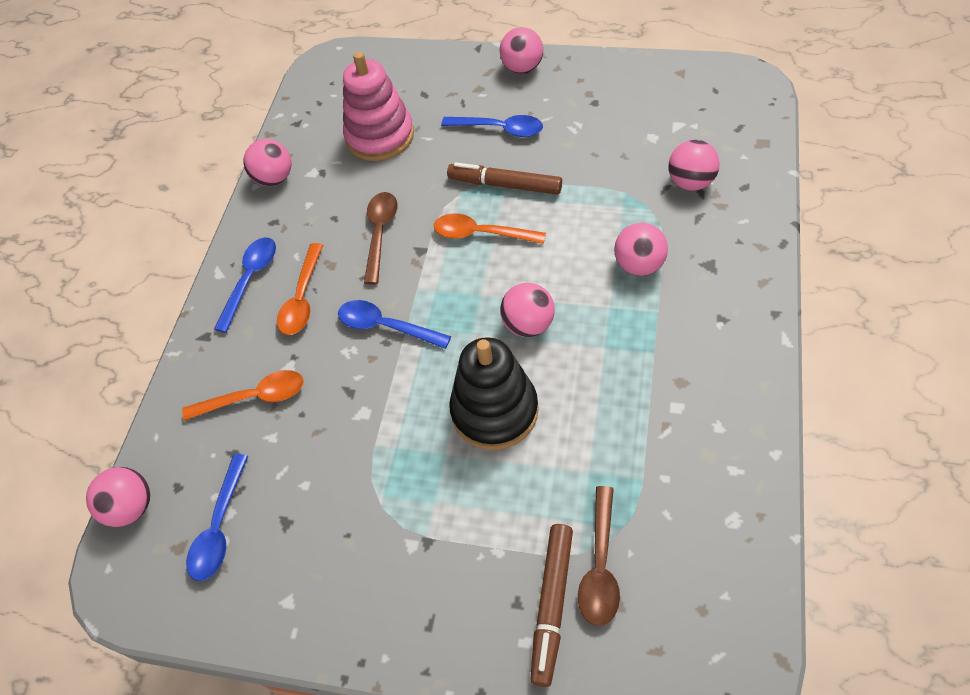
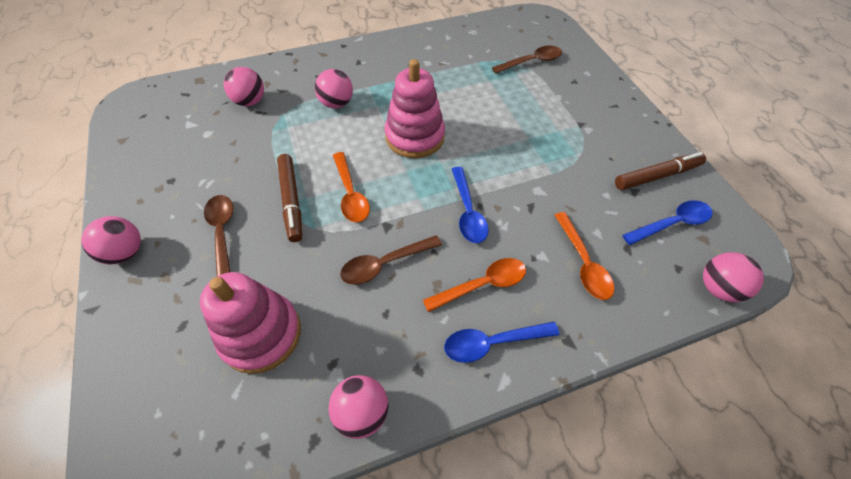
camera: 130 degrees left, 0 degrees up
(254, 398) = (583, 263): orange spoon -> orange spoon turned 150 degrees counterclockwise
(494, 411) = (485, 128): black stacking toy -> none
(499, 129) = (222, 233): blue spoon -> brown spoon
(528, 324) = (414, 137): pink ball -> pink stacking toy
(552, 605) = (563, 70): brown marker -> brown marker (657, 176)

